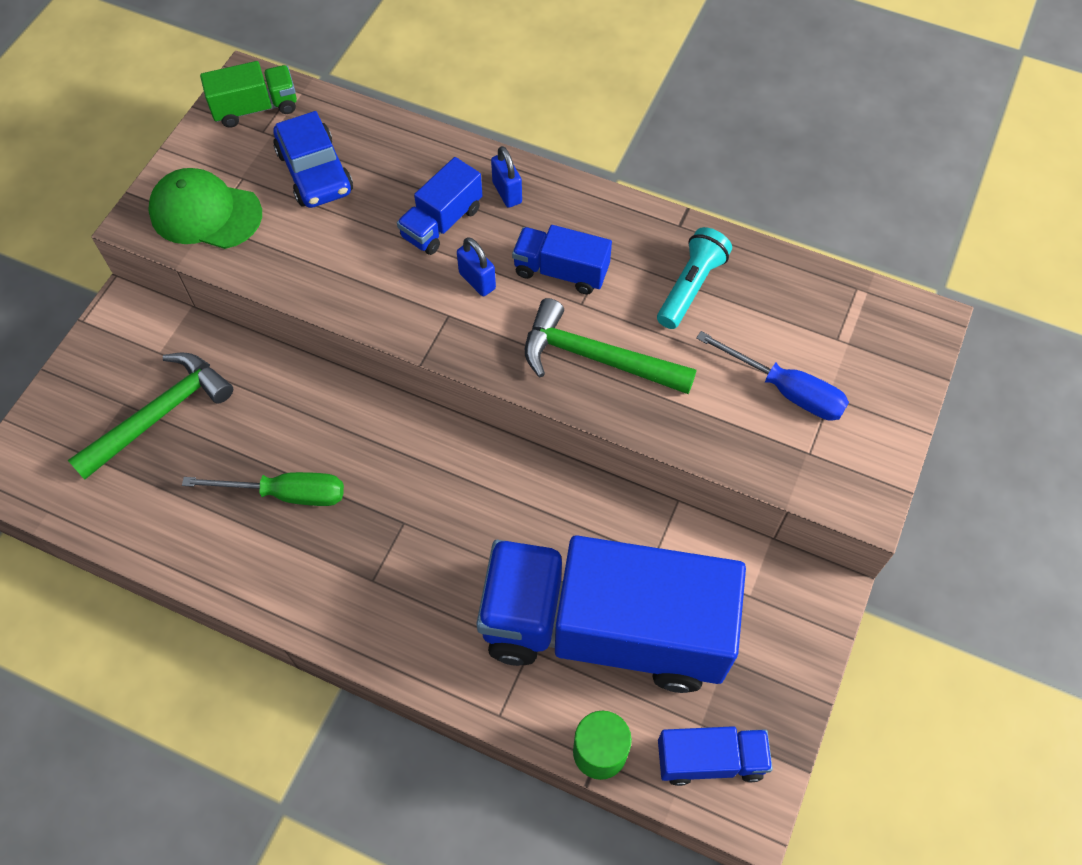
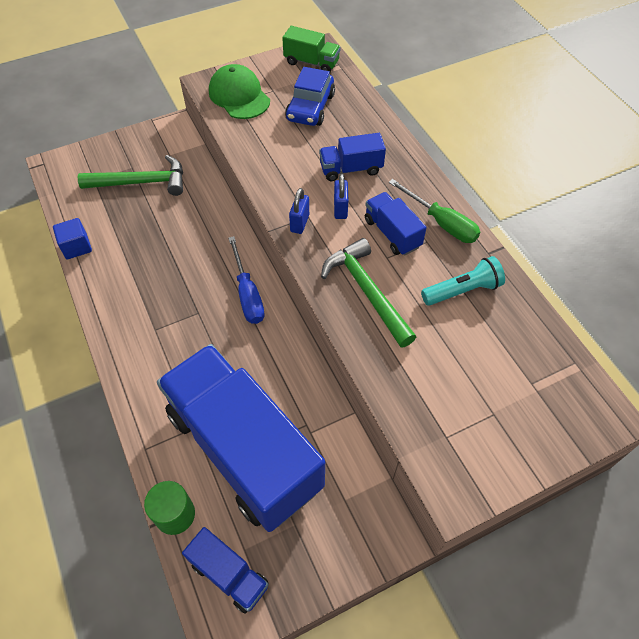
camera: 40 degrees right, 5 degrees down
(162, 557) = (76, 247): none -> blue cube
(286, 494) = (158, 258): green screwdriver -> green screwdriver (441, 223)
(507, 193) = (402, 175): blue padlock -> blue padlock (299, 223)
(786, 390) = (466, 389): blue screwdriver -> blue screwdriver (247, 294)

